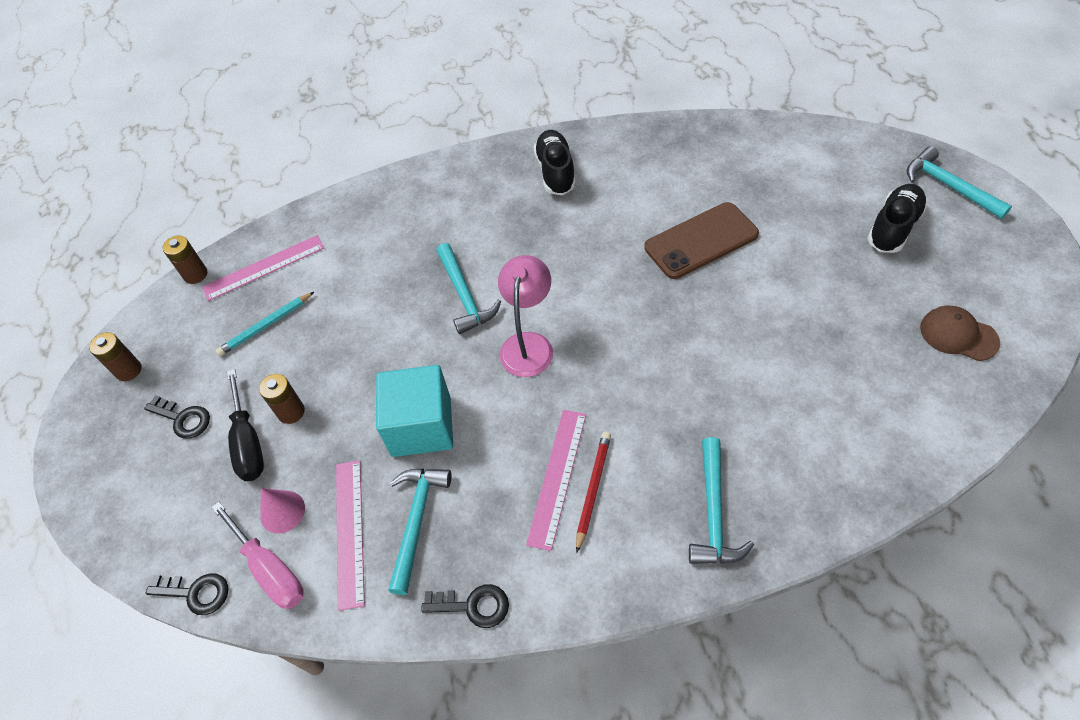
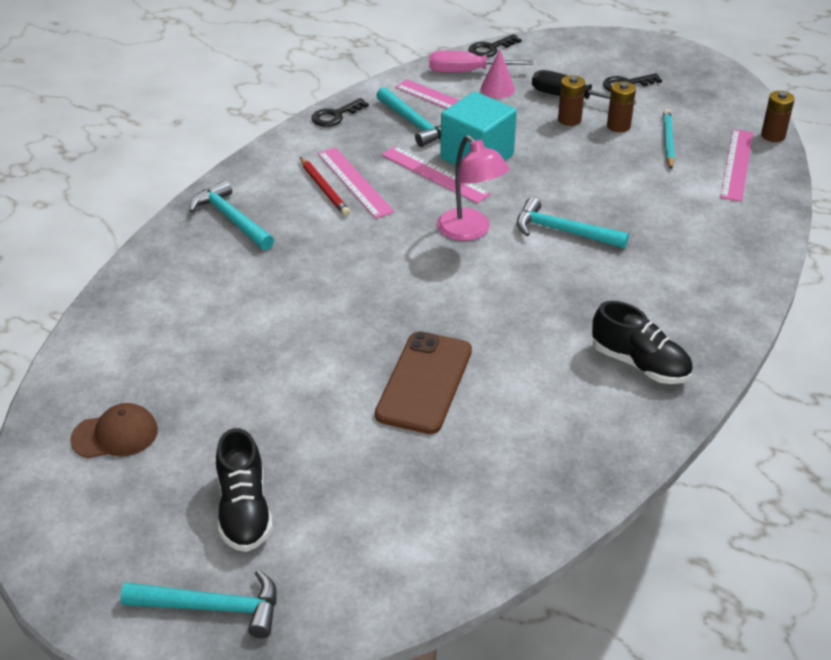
camera: 130 degrees right, 15 degrees down
(129, 370) = (704, 81): brown battery -> brown battery (618, 126)
(480, 431) = (435, 174): none -> pink ruler

